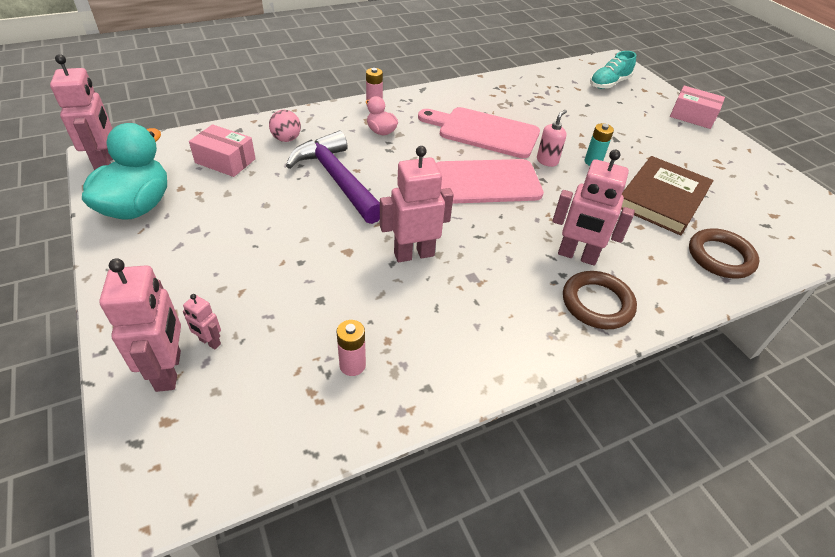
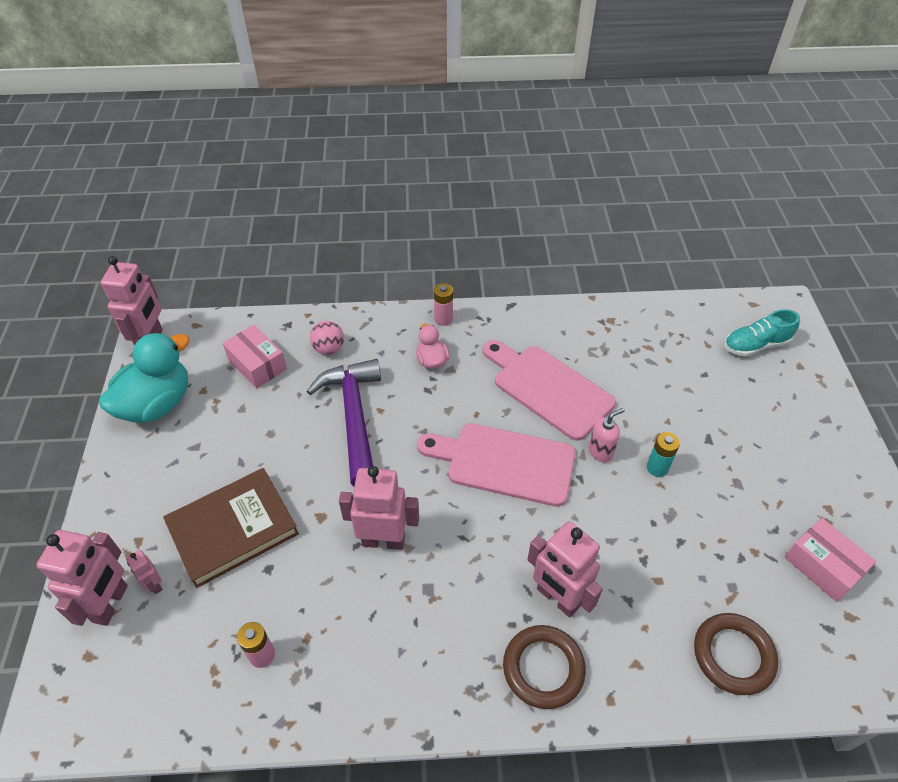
camera: 25 degrees right, 5 degrees up
(662, 198) = (712, 547): brown book -> brown book (233, 529)
(692, 116) = (841, 427): pink box -> pink box (822, 566)

